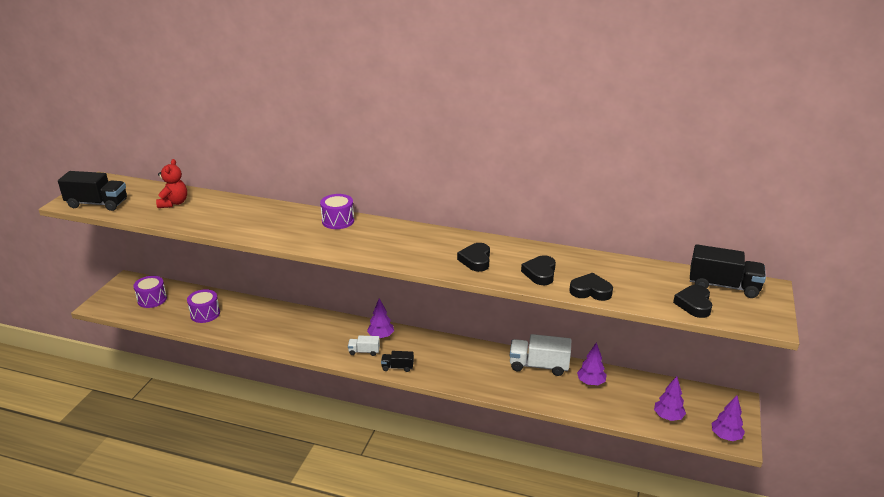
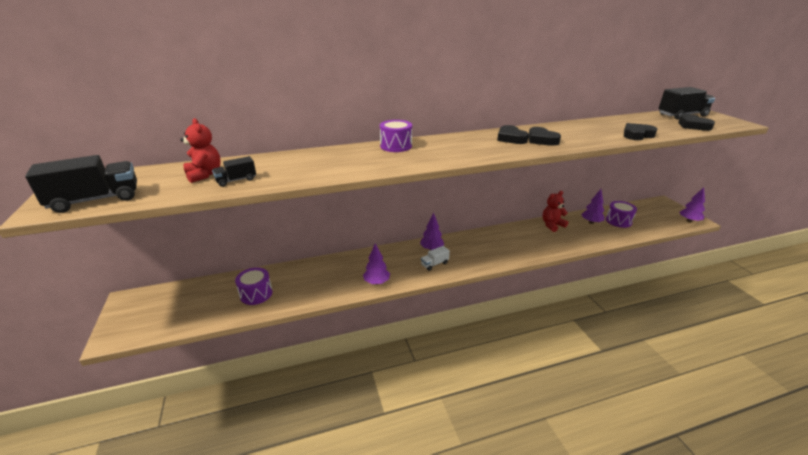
camera: 35 degrees left, 0 degrees up
(152, 299) = (179, 305): purple drum -> purple drum (618, 221)
(397, 367) = (473, 264): black truck -> black truck (236, 180)
(539, 366) = (552, 225): white truck -> red teddy bear
(540, 273) = (592, 135): black heart -> black heart (511, 138)
(668, 417) = (652, 223): purple tree -> purple tree (376, 282)

